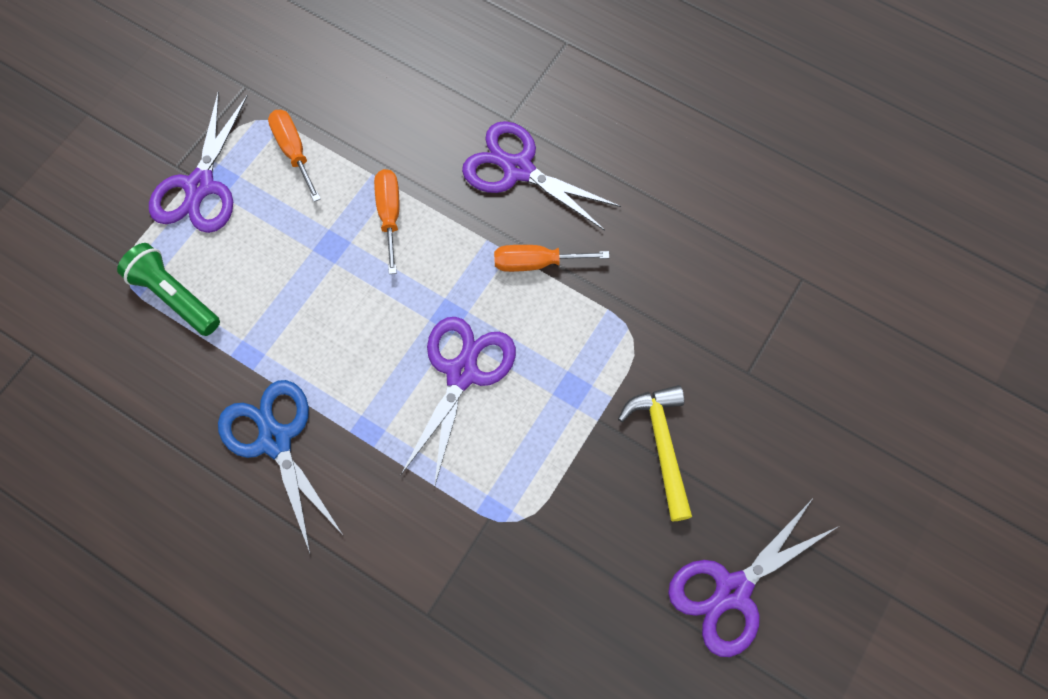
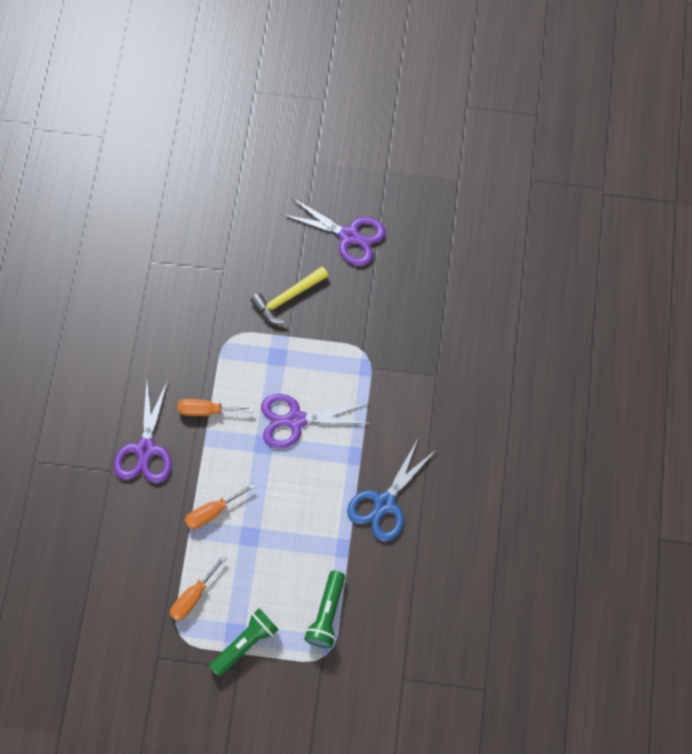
camera: 115 degrees left, 0 degrees up
(200, 186) = (245, 643): purple scissors -> green flashlight
(536, 263) = (206, 410): orange screwdriver -> orange screwdriver turned 120 degrees clockwise

